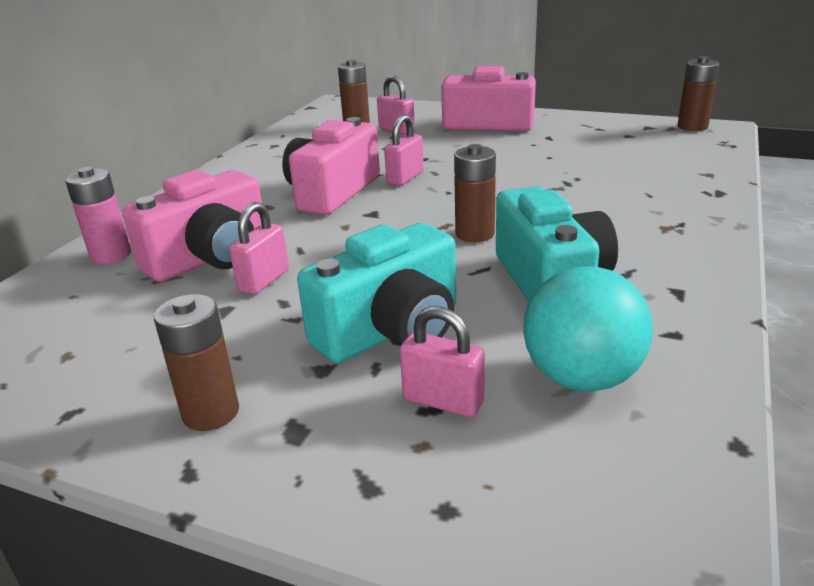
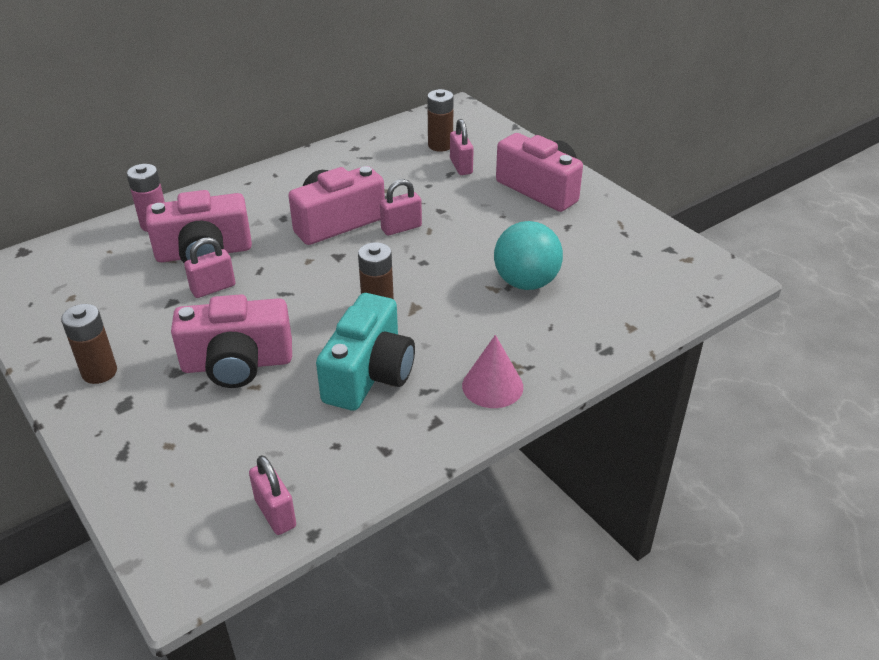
camera: 30 degrees right, 10 degrees up
(392, 331) = (237, 364): turquoise camera -> pink camera
(443, 401) = (208, 425): pink padlock -> pink padlock (275, 513)
(582, 378) = (293, 450): turquoise ball -> turquoise ball (526, 282)
(677, 247) = (492, 386): none -> pink cone
(692, 126) = (709, 265): brown battery -> none

